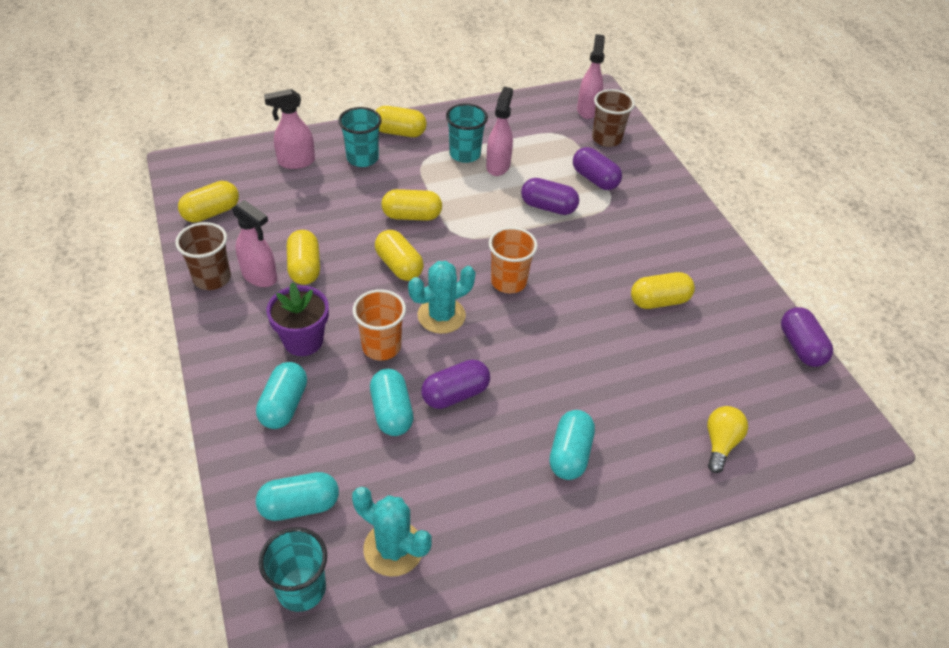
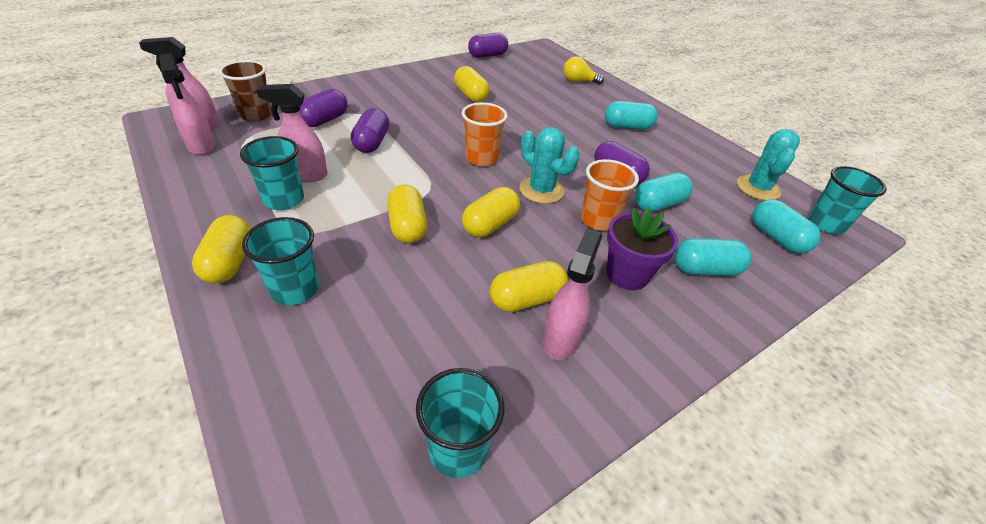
camera: 105 degrees left, 5 degrees down
(211, 212) = (458, 449): yellow capsule -> turquoise cup
(212, 278) = (589, 392): brown cup -> none
(296, 162) = (307, 367): pink spray bottle -> pink spray bottle (201, 146)

